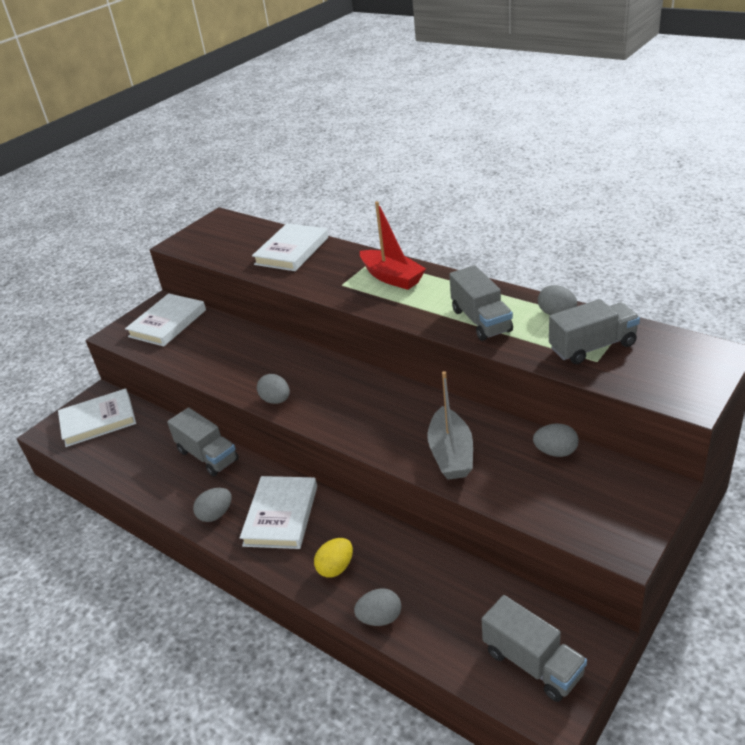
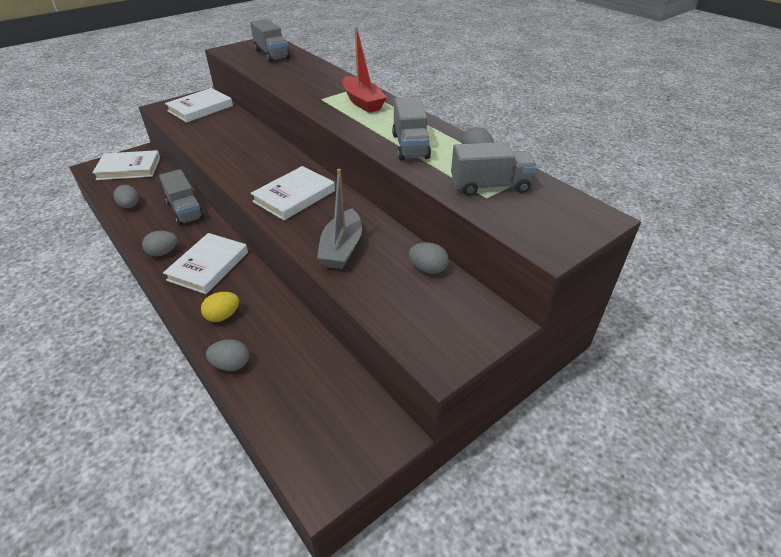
camera: 10 degrees right, 5 degrees up
(276, 400) = (237, 176): grey egg -> grey egg (130, 206)
(291, 251) = (302, 70): white book -> white book (294, 196)
(532, 663) = (329, 439): grey truck -> grey truck (272, 54)

